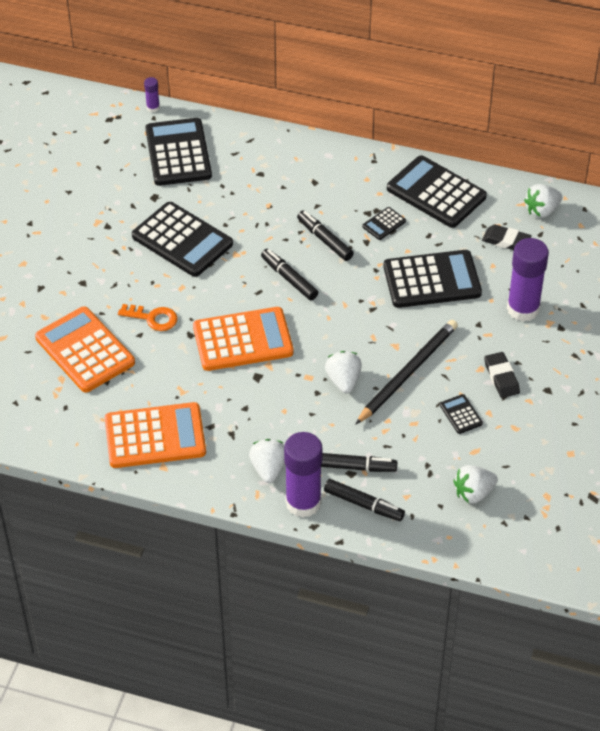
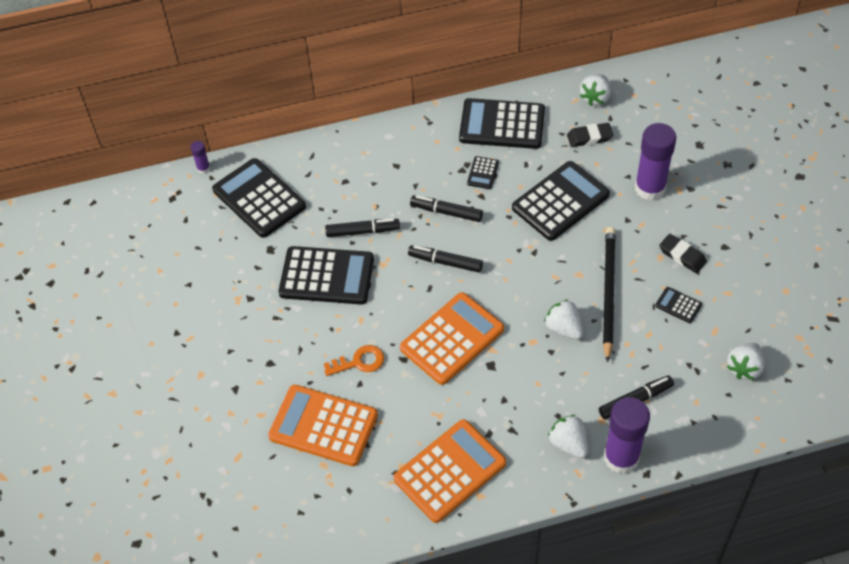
camera: 30 degrees left, 5 degrees up
(364, 504) = (670, 430): black marker -> black marker (363, 231)

